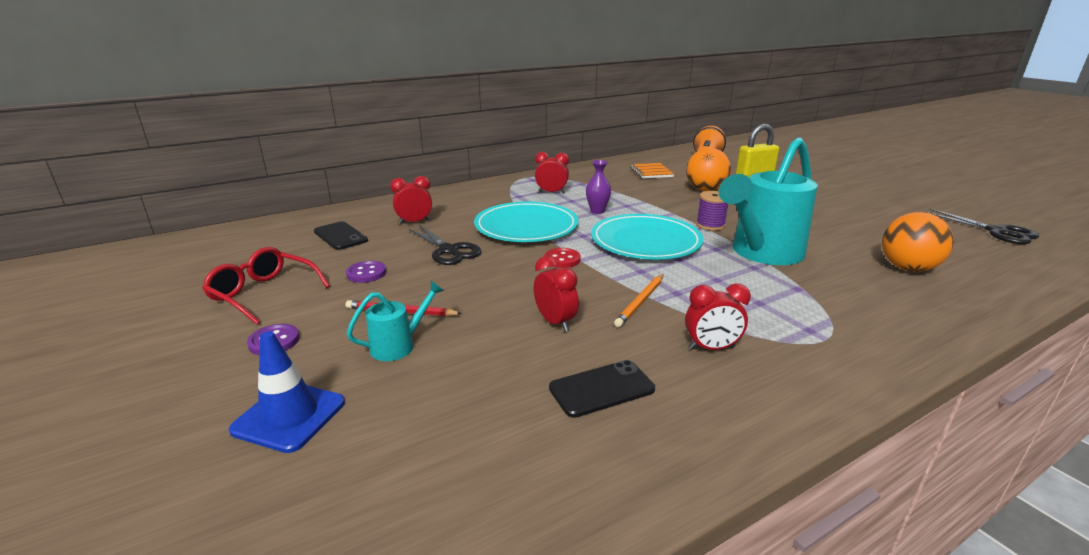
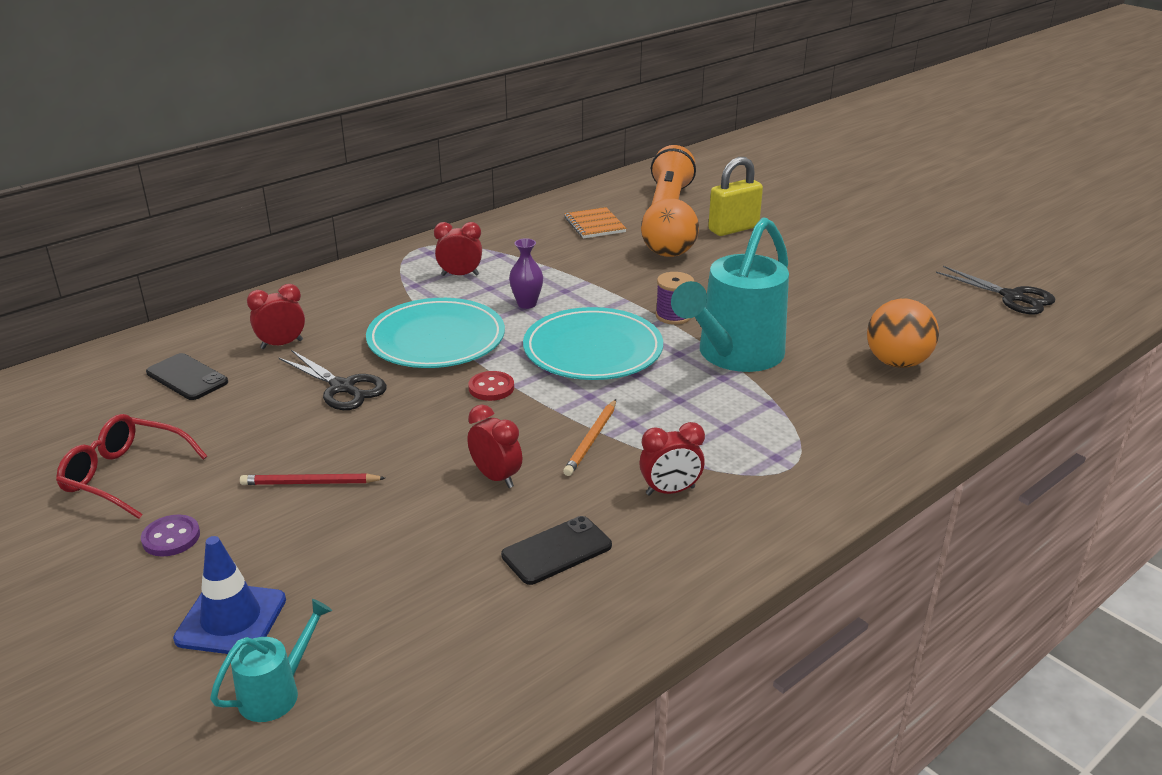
camera: 10 degrees left, 5 degrees up
(366, 273) = (246, 433): purple button -> none
(399, 345) = (322, 526): turquoise watering can -> turquoise watering can (277, 692)

